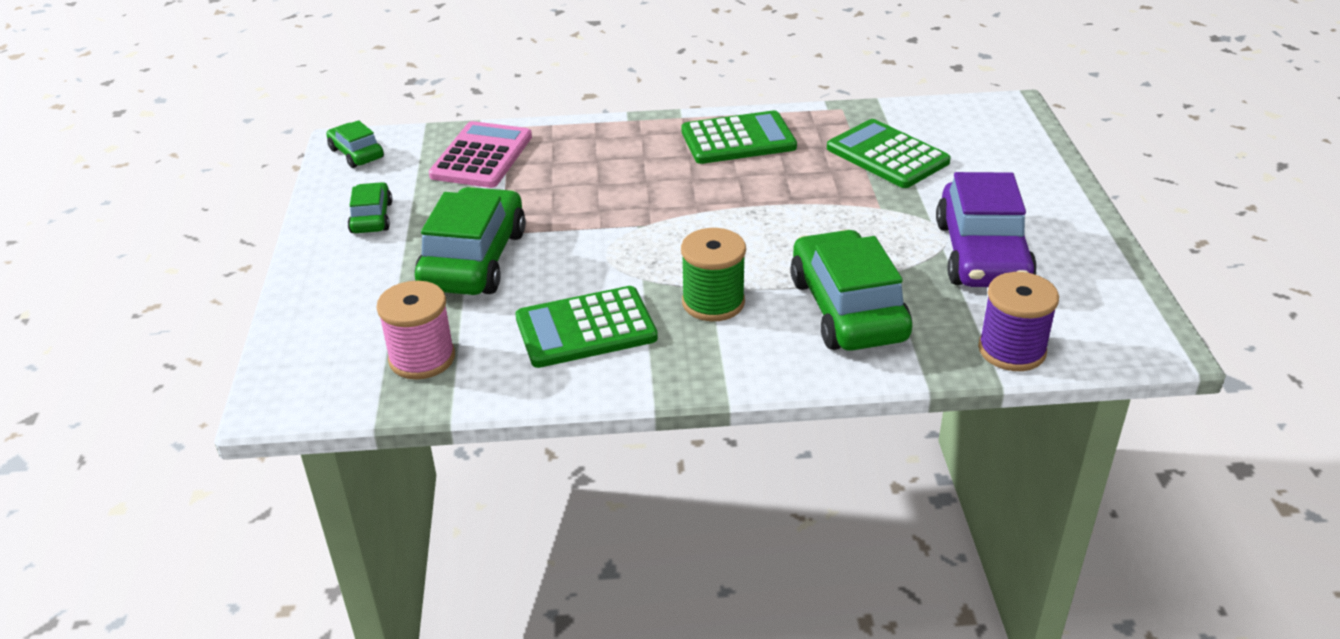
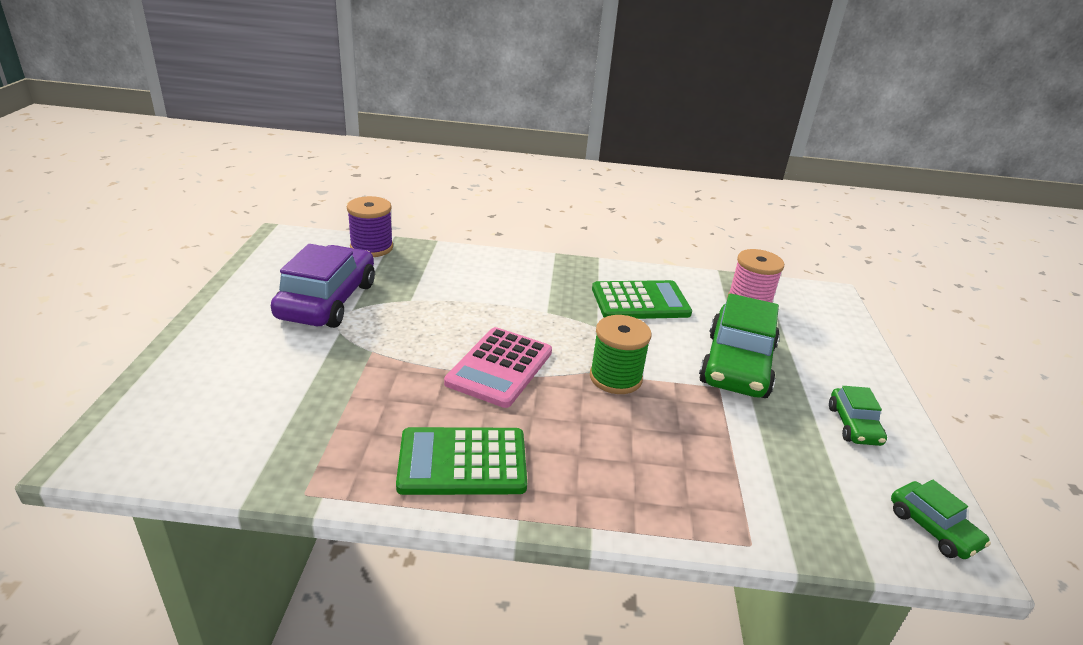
camera: 175 degrees left, 5 degrees down
(482, 156) = (770, 492): pink calculator -> pink calculator (499, 367)
(713, 302) = (548, 302): green spool -> green spool (615, 378)
(847, 309) = (456, 283): green car -> none
(887, 155) = (314, 407): green calculator -> none

